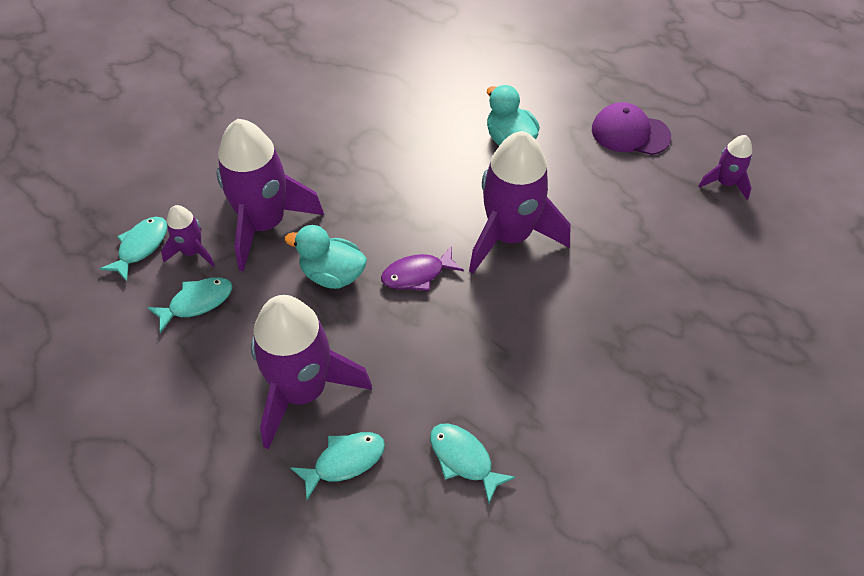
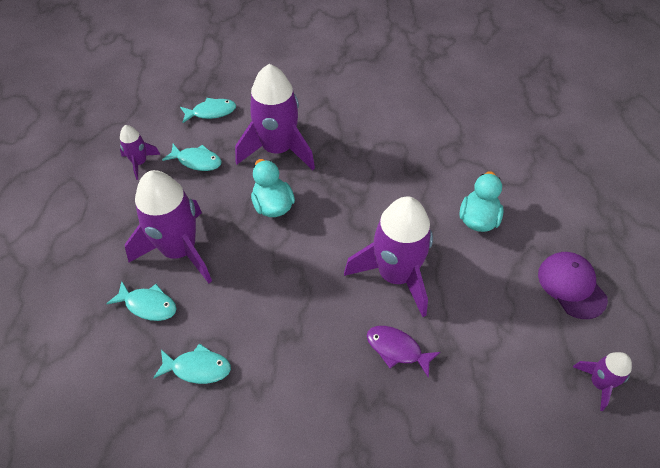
camera: 50 degrees right, 0 degrees up
(192, 252) = (228, 134): purple rocket -> purple rocket (139, 163)
(417, 275) = (314, 247): purple fish -> purple fish (397, 349)
(463, 459) = (198, 368): turquoise fish -> turquoise fish turned 90 degrees clockwise

